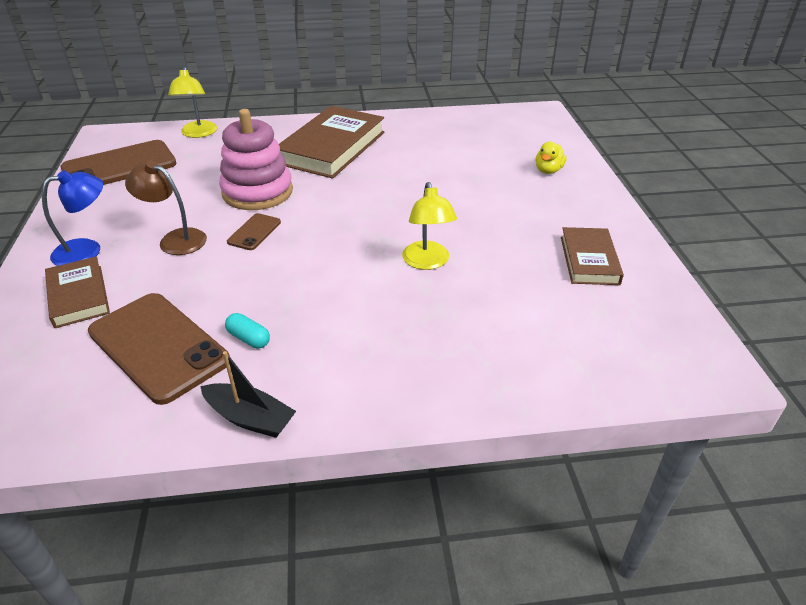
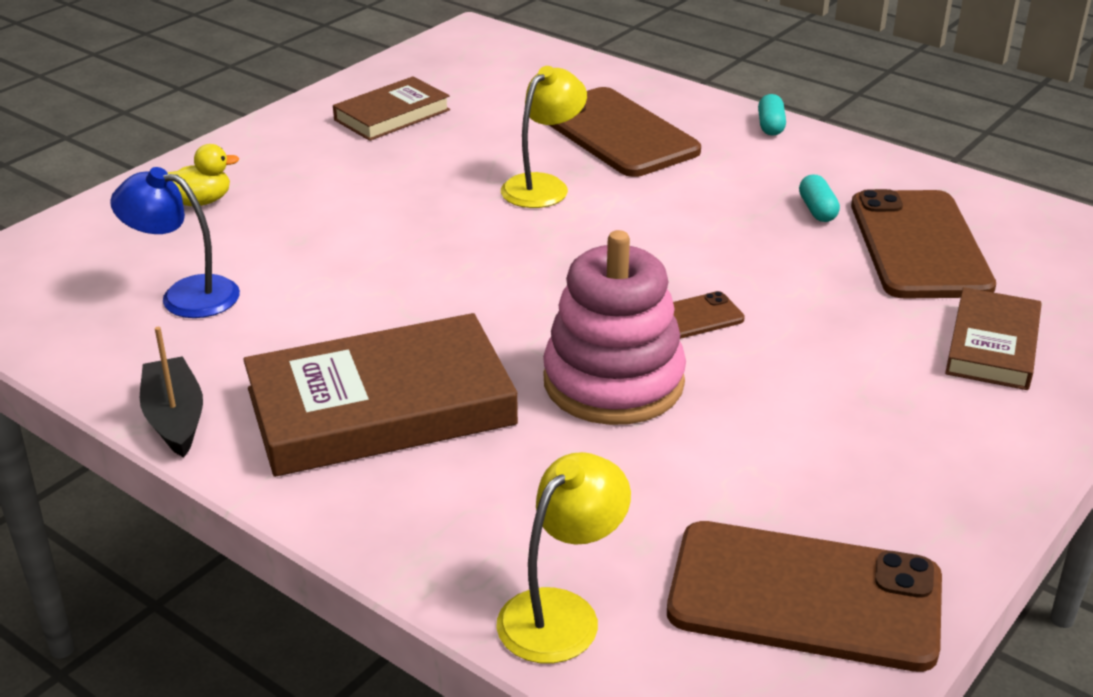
camera: 135 degrees left, 5 degrees down
(87, 250) = (955, 412): blue lamp -> blue lamp (185, 295)
(175, 239) = (810, 364): brown lamp -> none
(250, 418) = (870, 159): black boat -> black boat (175, 418)
(361, 410) = (770, 126): none -> turquoise capsule
(450, 328) = (617, 133): none -> brown phone

